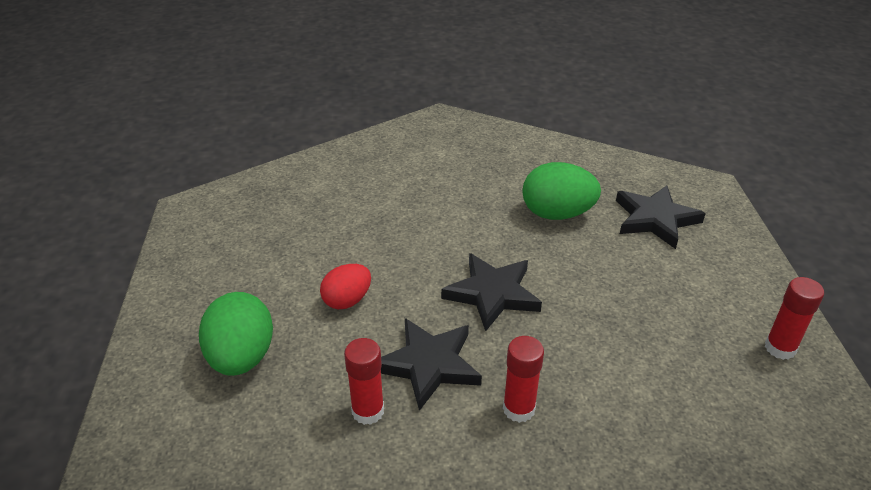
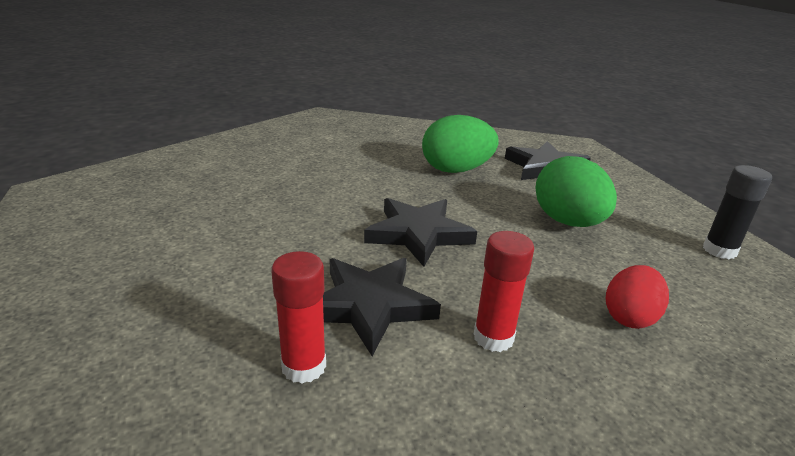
camera: 15 degrees left, 10 degrees down
(242, 357) = (117, 327): green egg -> green egg (568, 222)
(347, 300) = (254, 254): red egg -> red egg (629, 317)
(780, 348) = (719, 250): red glue stick -> black glue stick

